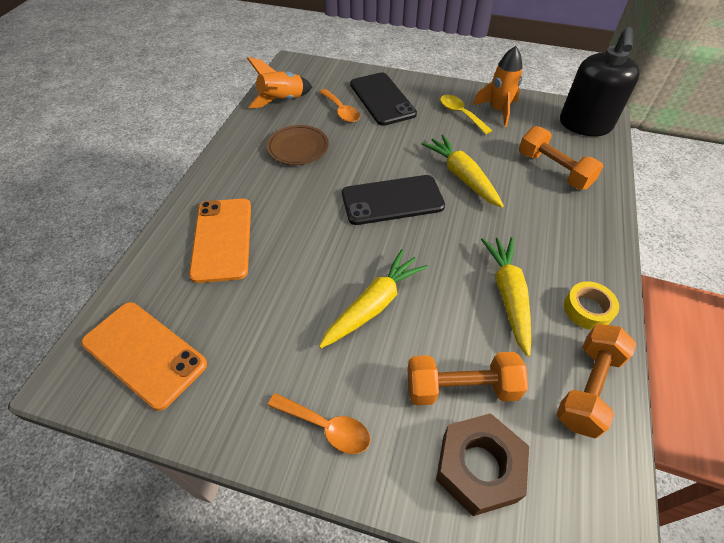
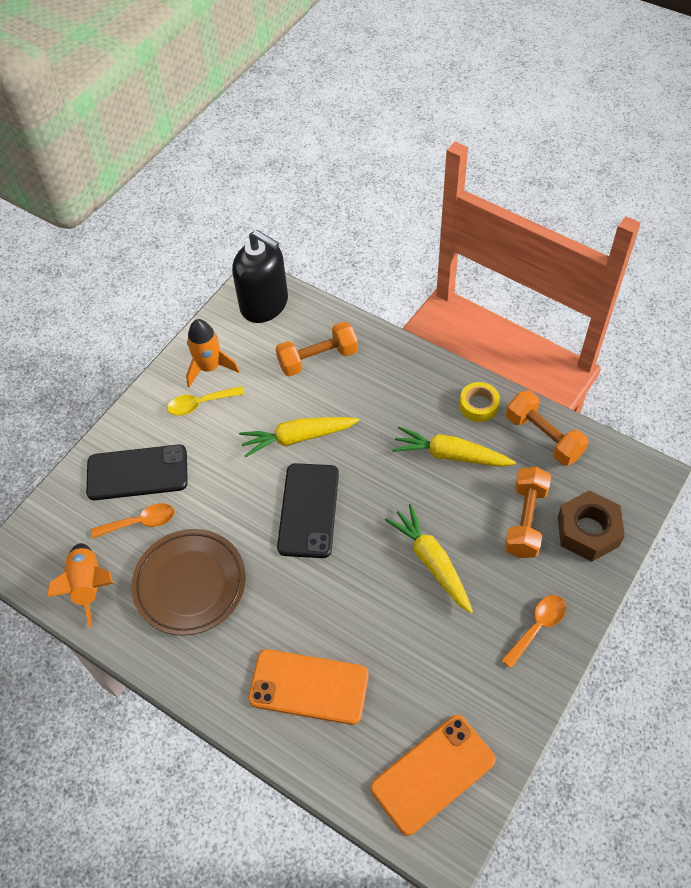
camera: 70 degrees left, 5 degrees up
(298, 148) = (190, 584): brown plate -> brown plate, size x1.53

